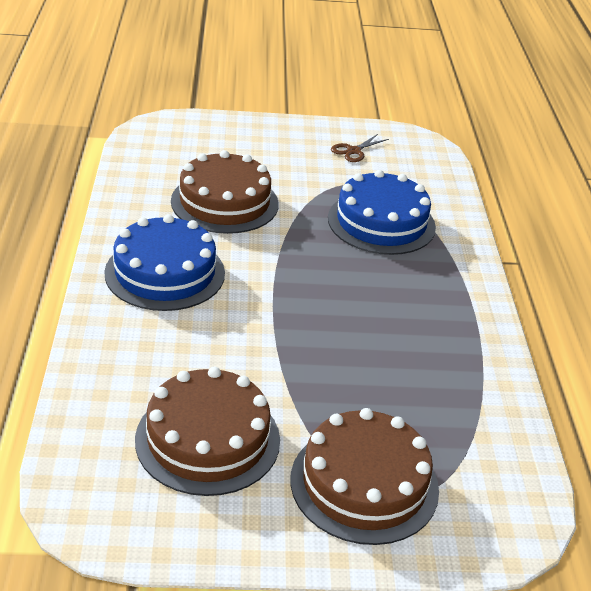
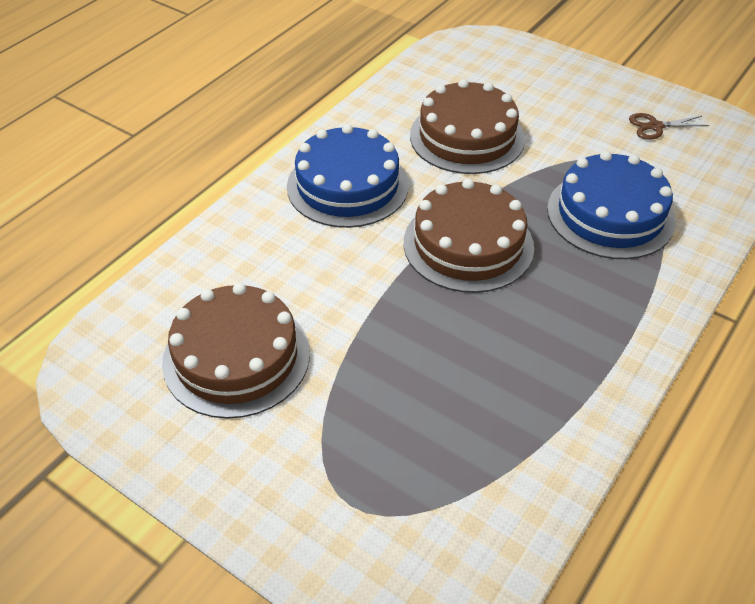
camera: 40 degrees right, 10 degrees up
(364, 484) = (329, 473): brown cake -> brown cake (468, 244)

